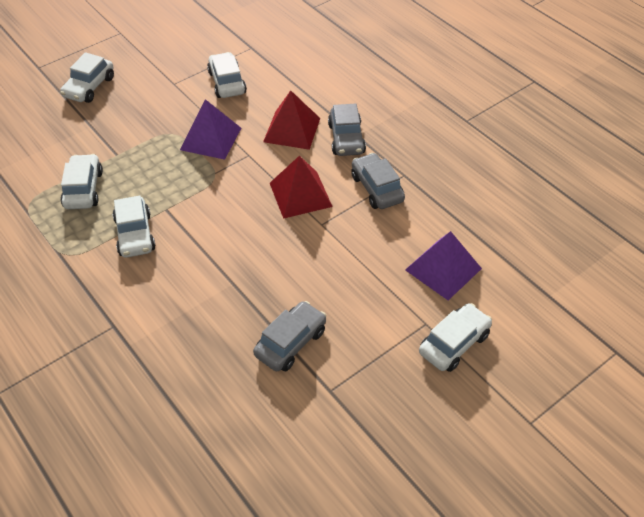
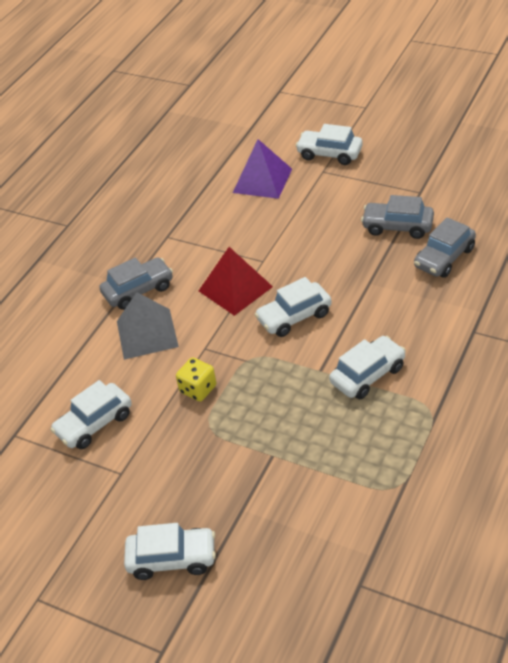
camera: 110 degrees left, 5 degrees down
(83, 189) = (341, 452): white car -> white car (294, 316)
(210, 139) = (198, 389): purple pyramid -> yellow dice
(292, 130) = (147, 333): red pyramid -> grey pyramid
(377, 188) = (195, 246): grey car -> grey car (444, 258)

